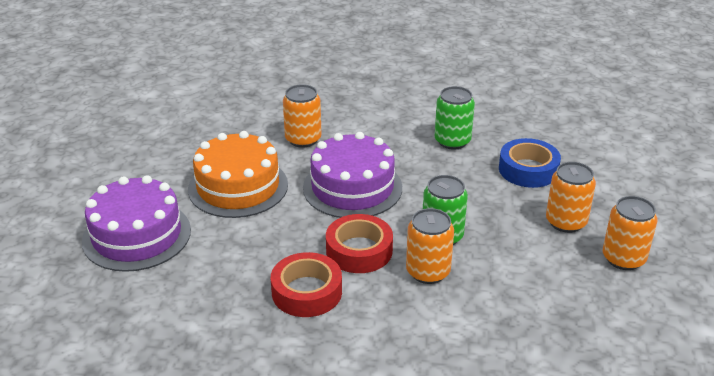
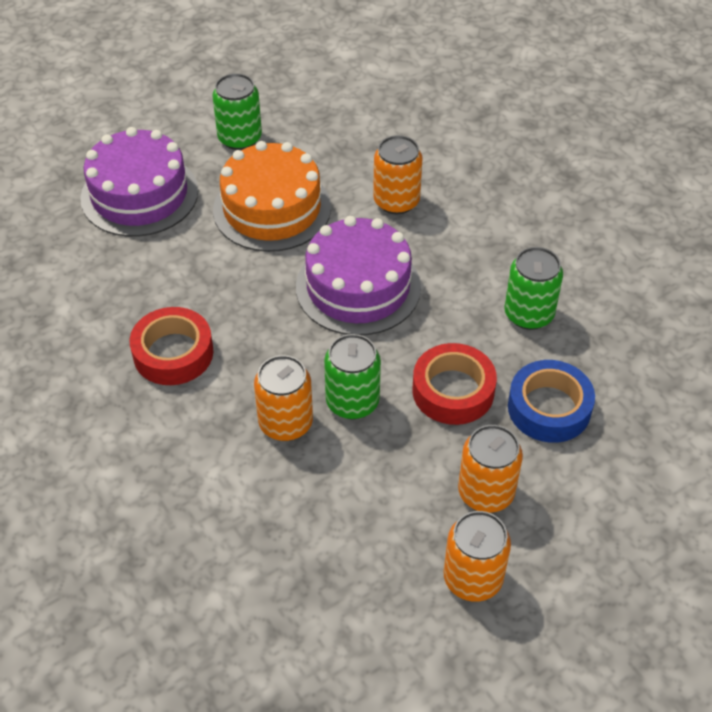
camera: 50 degrees right, 15 degrees up
(155, 168) = (240, 138): none -> green can
(359, 250) = (266, 353): red tape -> red tape (453, 391)

